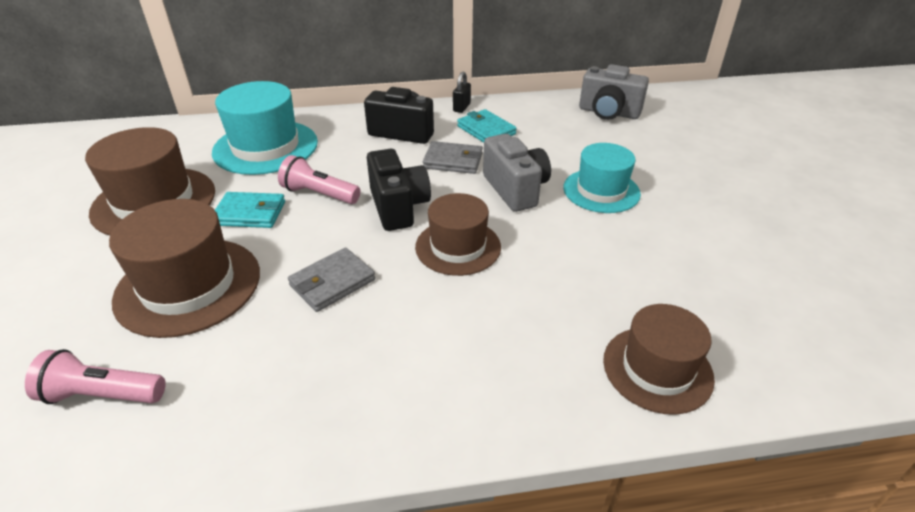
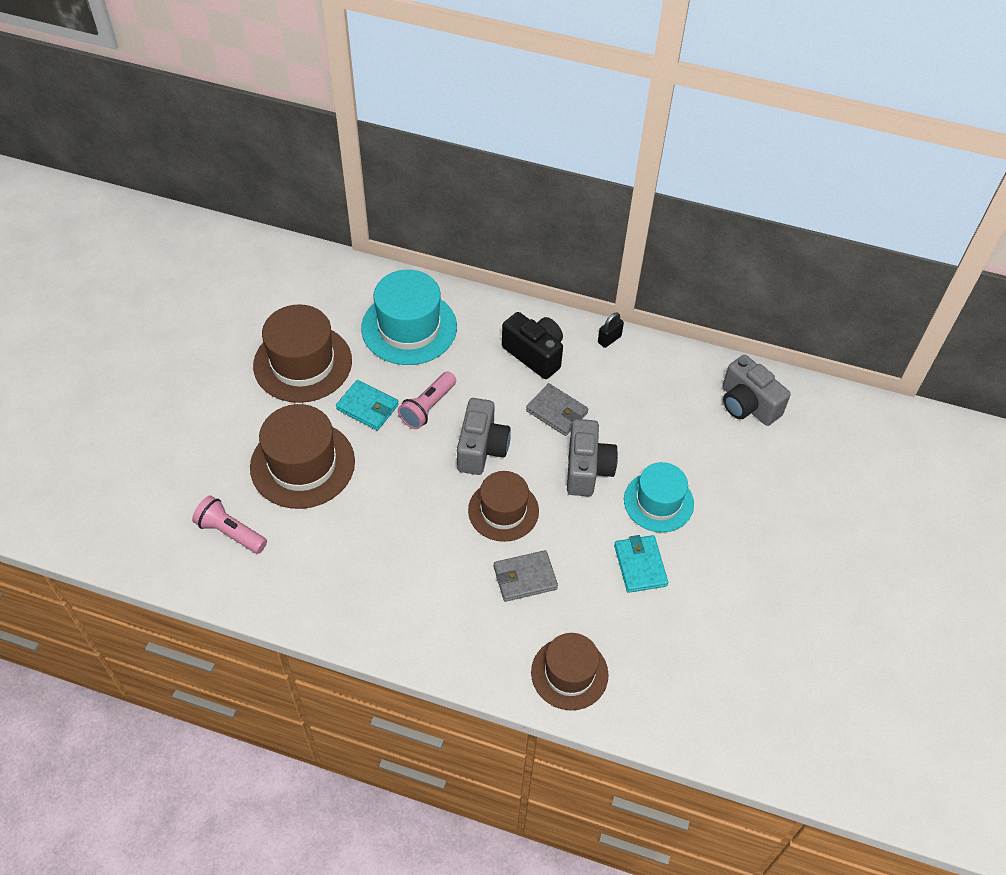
camera: 25 degrees right, 15 degrees up
(319, 194) = (428, 407): pink flashlight -> pink flashlight turned 105 degrees counterclockwise
(332, 282) = (397, 504): grey wallet -> grey wallet (525, 578)
(398, 207) = (481, 448): black camera -> grey camera
(486, 130) = (611, 382): turquoise wallet -> turquoise wallet (640, 565)

